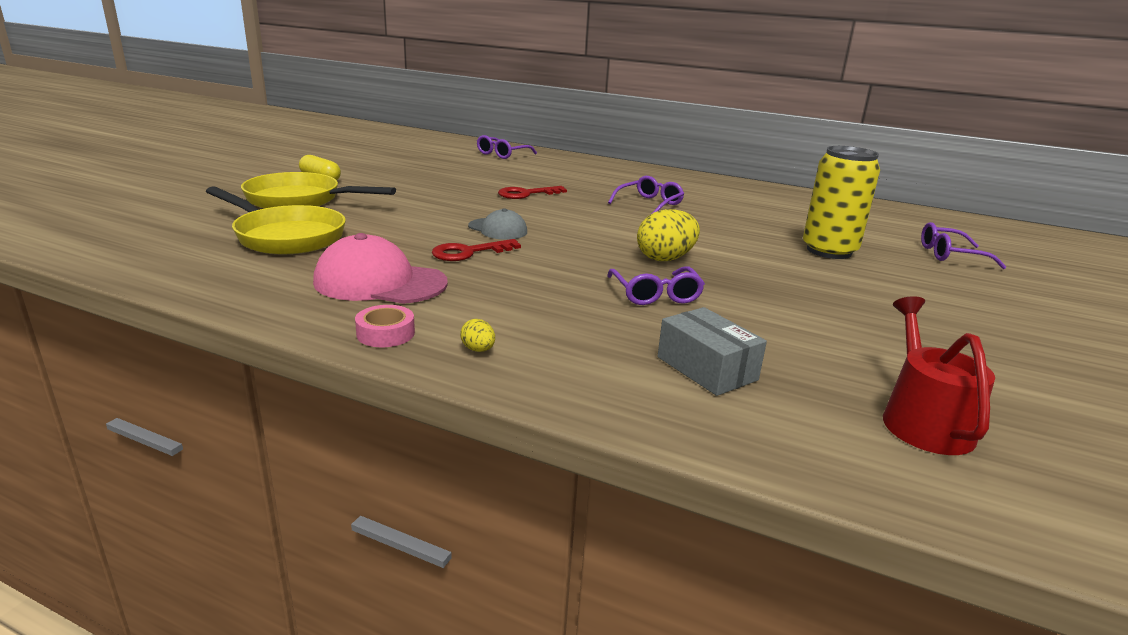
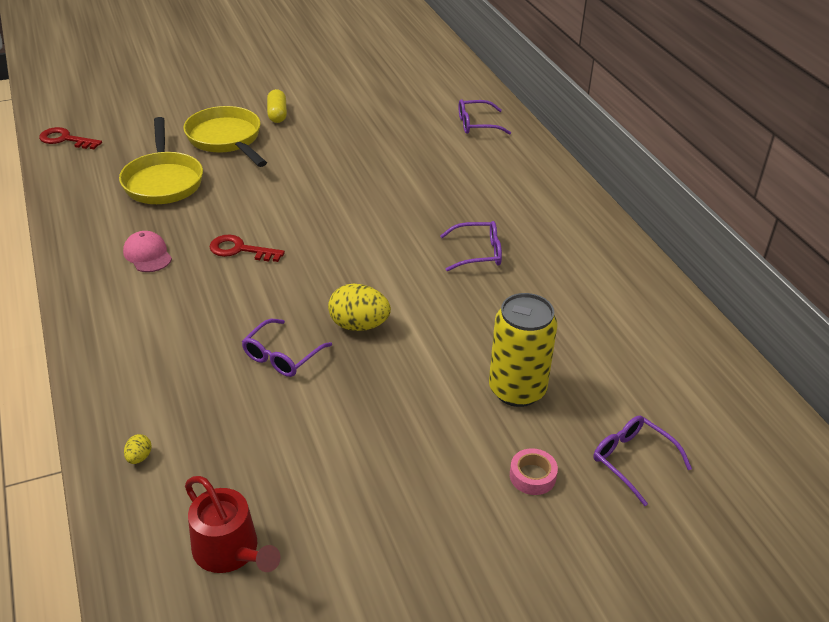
camera: 45 degrees right, 15 degrees up
(380, 282) = (148, 254): pink cap -> pink cap, size x0.59
(385, 333) = (88, 302): pink tape -> pink tape (532, 476)
(478, 350) = (109, 341): yellow egg -> yellow egg (139, 457)
(498, 229) = (299, 232): grey cap -> none
(526, 194) = (396, 195): red key -> red key (65, 139)
(706, 368) = (192, 432): grey box -> none
(923, 420) = (230, 551): red watering can -> red watering can turned 90 degrees clockwise

